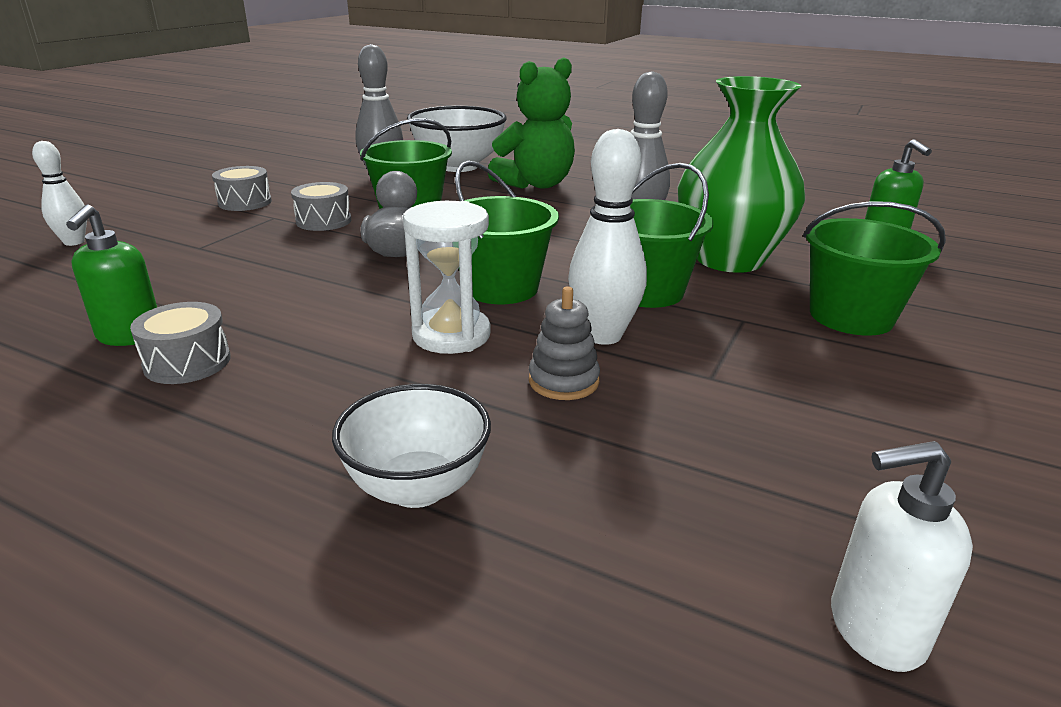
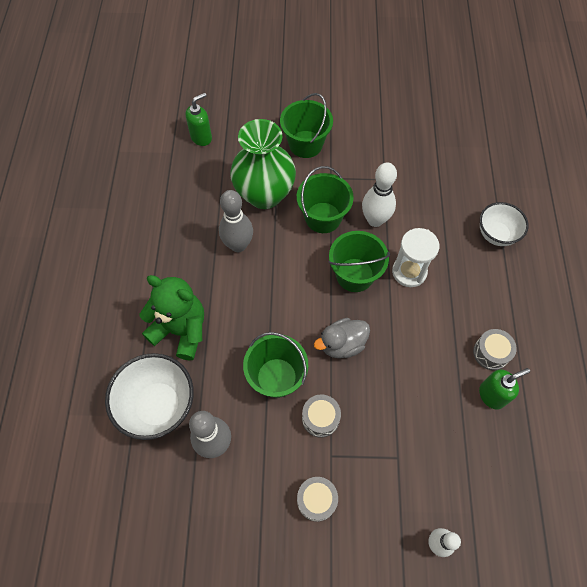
camera: 115 degrees left, 35 degrees up
(563, 381) = (416, 220): grey stacking toy -> none
(874, 629) = (473, 130): white soap dispenser -> none

